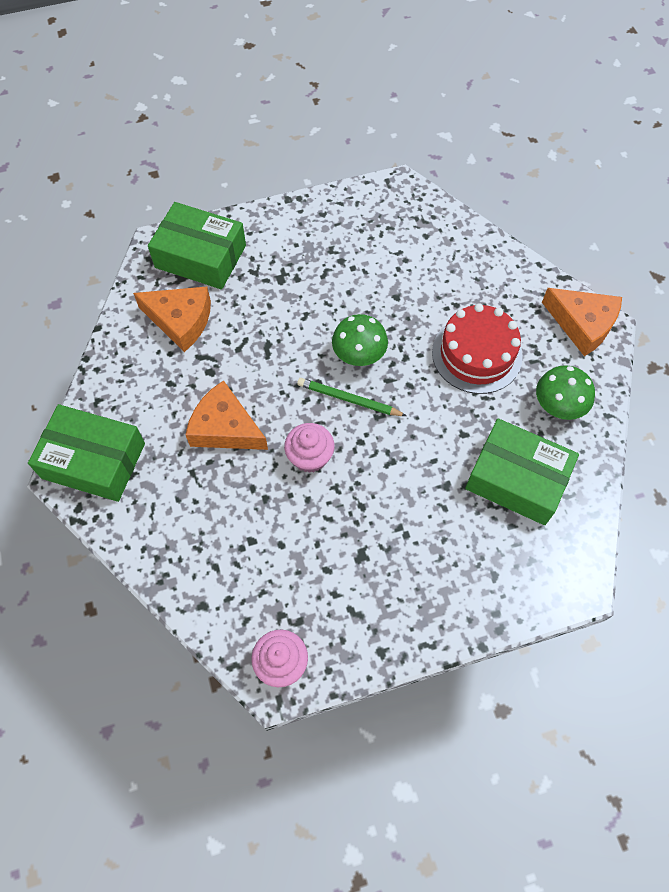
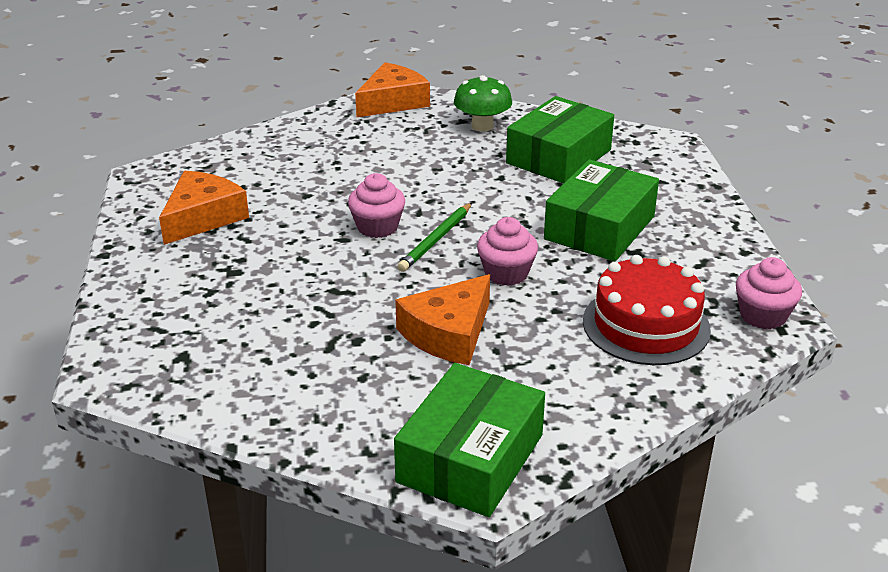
camera: 80 degrees left, 30 degrees down
(180, 321) = (260, 361): orange cheese -> orange cheese (203, 217)
(200, 256) = (155, 335): green box -> green box (599, 228)
(359, 355) = (377, 227): green mushroom -> pink cupcake
(477, 354) = (405, 158): red cake -> red cake (646, 325)

